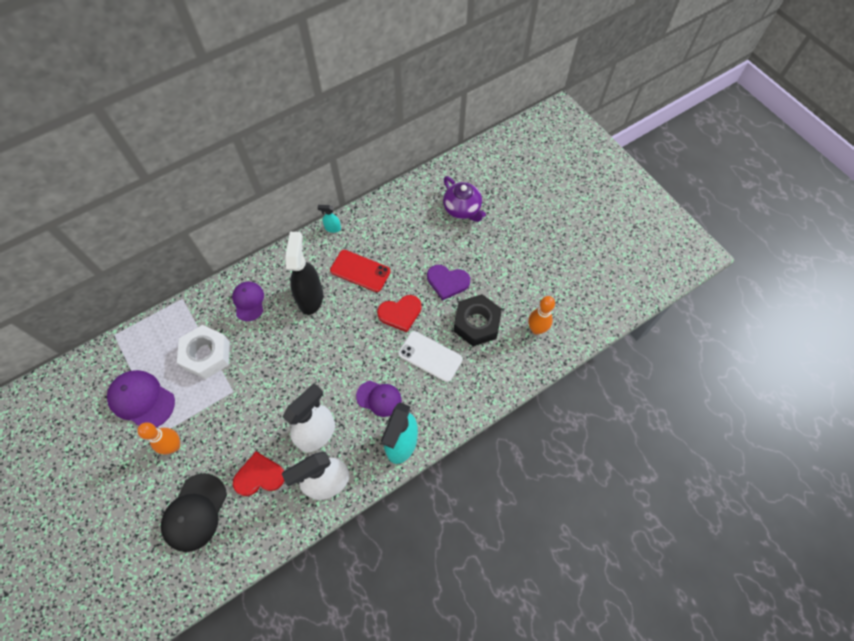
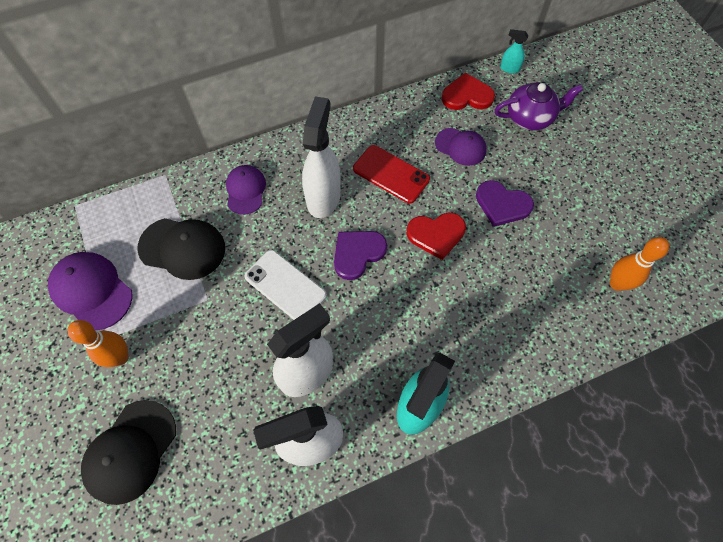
camera: 10 degrees right, 0 degrees up
(207, 355) = (182, 248): white nut -> black cap
(259, 476) = (223, 417): red heart -> red heart (467, 95)
(310, 297) = (323, 197): black spray bottle -> white spray bottle
(332, 228) = (363, 118): turquoise spray bottle -> turquoise spray bottle (509, 68)
(342, 337) = (357, 253): none -> purple heart
(379, 398) = (395, 340): purple cap -> purple cap (460, 147)
(430, 356) = (469, 296): white phone -> white phone (285, 286)
(462, 209) = (530, 118): purple teapot -> purple teapot turned 75 degrees counterclockwise
(476, 323) = (536, 263): black nut -> none

